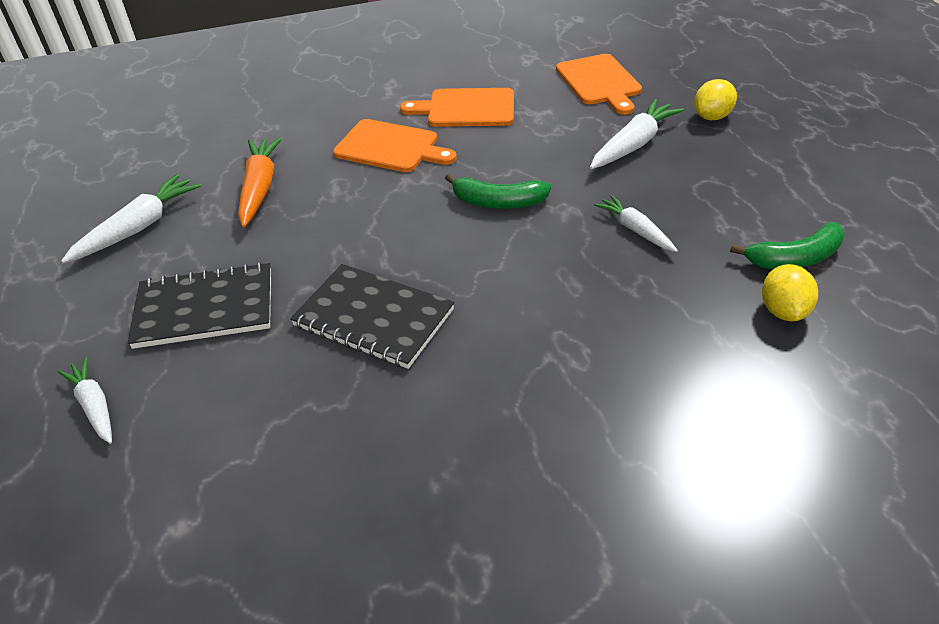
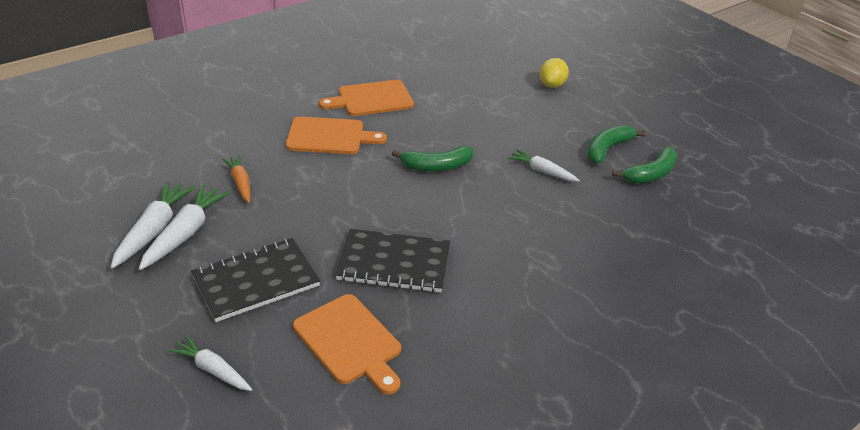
camera: 25 degrees left, 5 degrees down
(260, 188) = (240, 183): orange carrot -> orange carrot, size x0.64
(599, 82) = (461, 68): orange cutting board -> orange cutting board (350, 342)
(634, 144) = (509, 111): white carrot -> white carrot (185, 233)
(746, 213) = (607, 149): none -> green banana
(783, 311) = (660, 208): yellow lemon -> none

